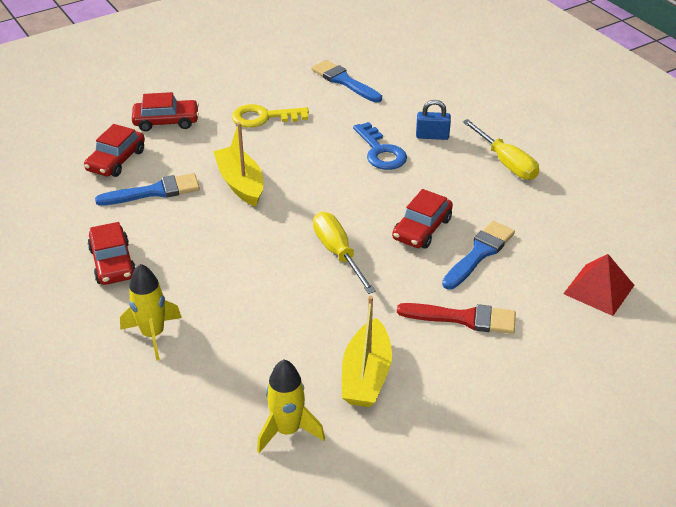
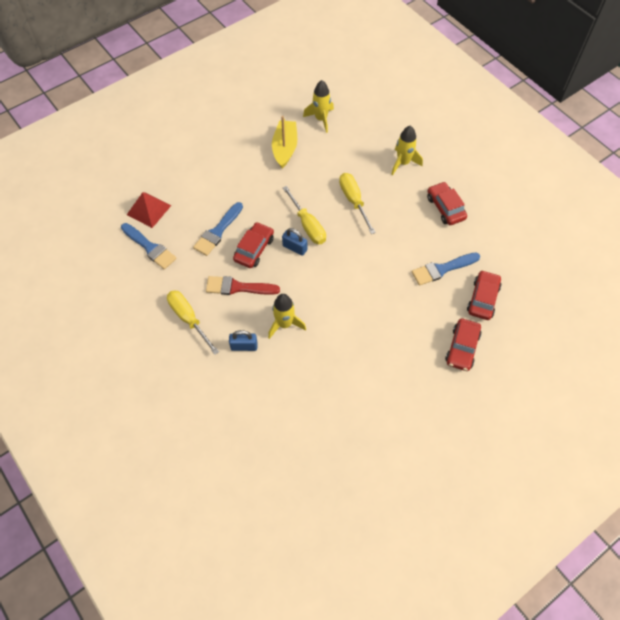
camera: 175 degrees right, 20 degrees up
(166, 121) = (462, 348): red car -> red car turned 60 degrees counterclockwise
(240, 183) = (384, 281): yellow boat -> none
(257, 281) = (353, 201): none -> yellow screwdriver
(263, 117) = (384, 359): yellow key -> none
(344, 81) = (322, 419): blue brush -> blue brush (150, 247)
(361, 227) = (295, 248): none -> blue padlock
(380, 151) = (284, 324): blue key -> yellow rocket
(464, 318) = (231, 185): red brush -> red brush (238, 287)

